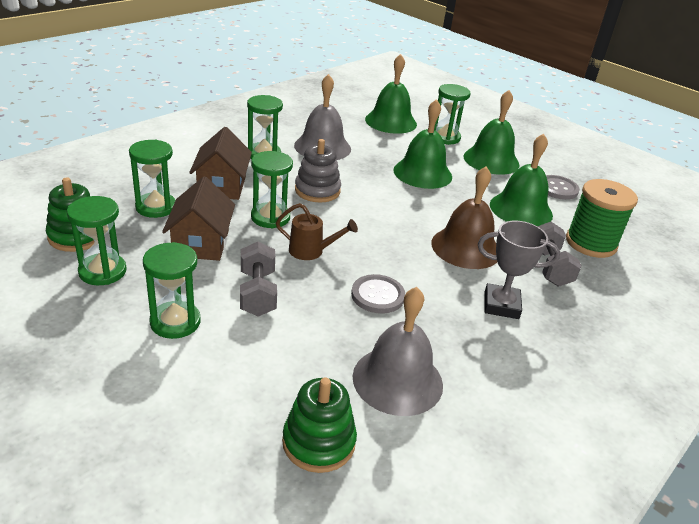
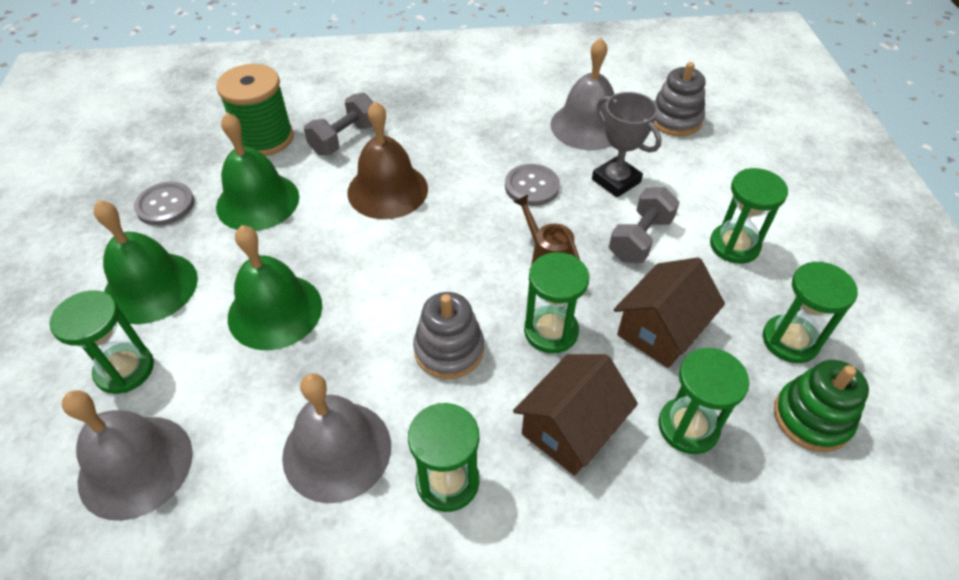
camera: 135 degrees left, 15 degrees up
(318, 442) = (675, 120): green stacking toy -> grey stacking toy
(391, 121) = (135, 466): green bell -> grey bell
(501, 305) = (439, 132): grey trophy -> grey trophy (616, 181)

